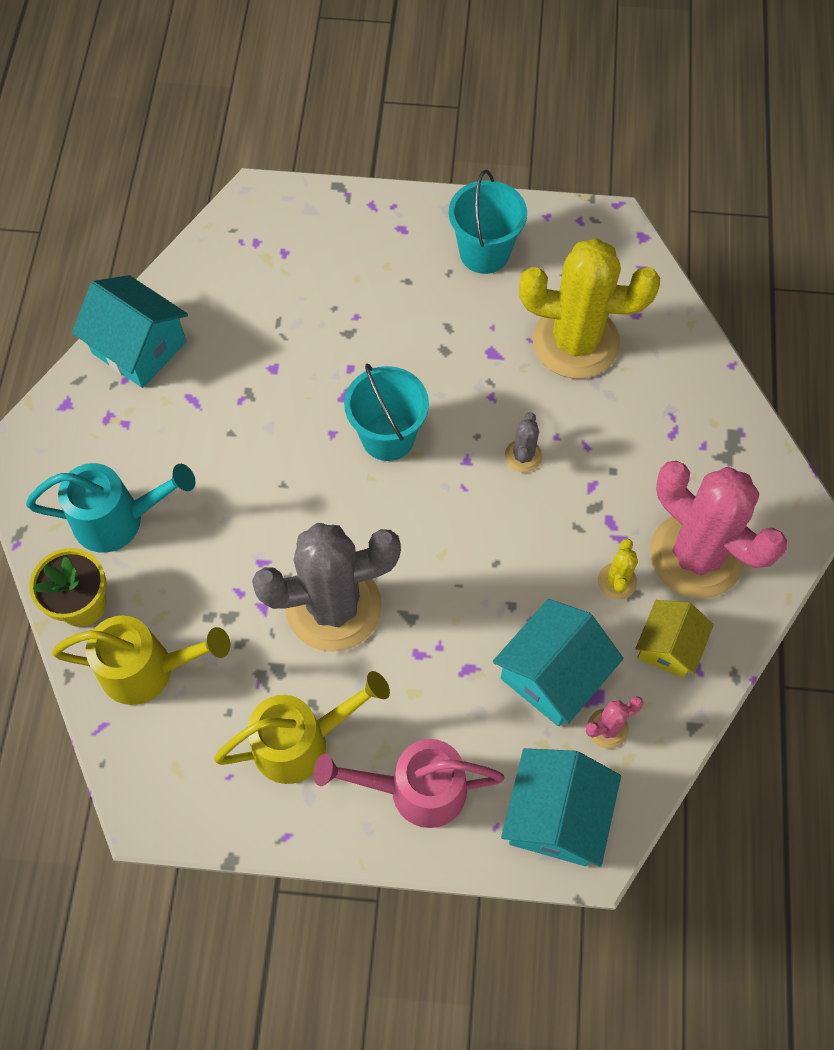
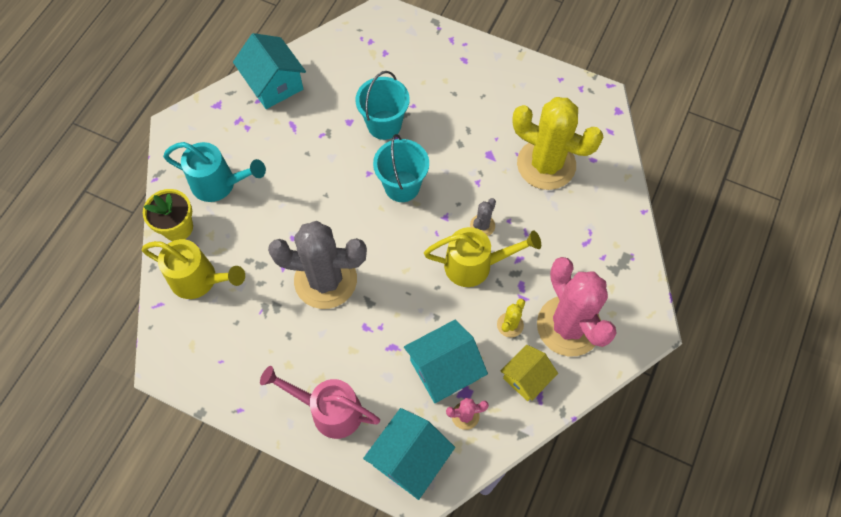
camera: 20 degrees right, 0 degrees up
(301, 742) = (272, 356): yellow watering can -> yellow watering can (475, 265)
(484, 253) = (510, 90): turquoise bucket -> turquoise bucket (384, 125)

